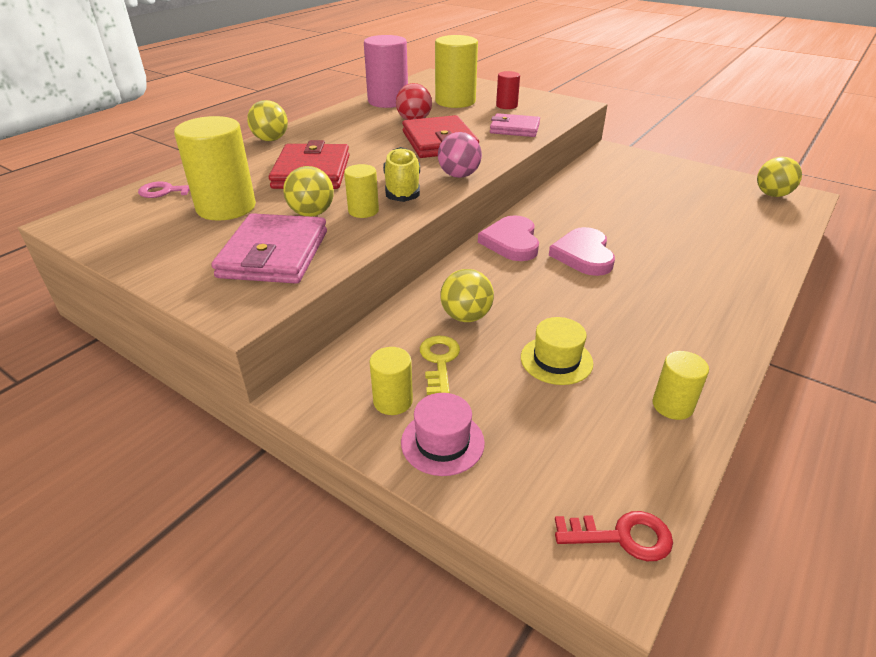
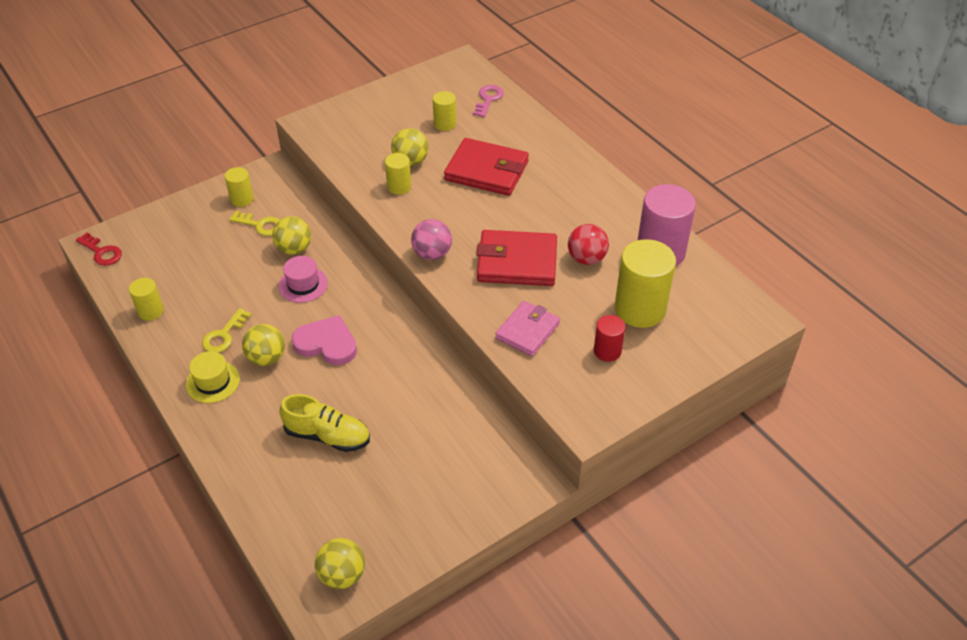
camera: 110 degrees right, 10 degrees up
(226, 207) = (445, 124): yellow cylinder -> yellow cylinder, size x0.52
(271, 140) = (574, 156): yellow ball -> yellow ball (266, 358)
(274, 254) = (363, 139): pink wallet -> none
(402, 189) = (425, 214): yellow shoe -> yellow shoe (327, 436)
(442, 442) = (200, 210): pink hat -> pink hat (303, 284)
(511, 242) = (374, 306): pink heart -> none
(556, 360) = (223, 276): yellow hat -> yellow hat (213, 382)
(622, 536) = (102, 252): red key -> red key turned 75 degrees counterclockwise
(642, 324) = (223, 335): none -> yellow key

